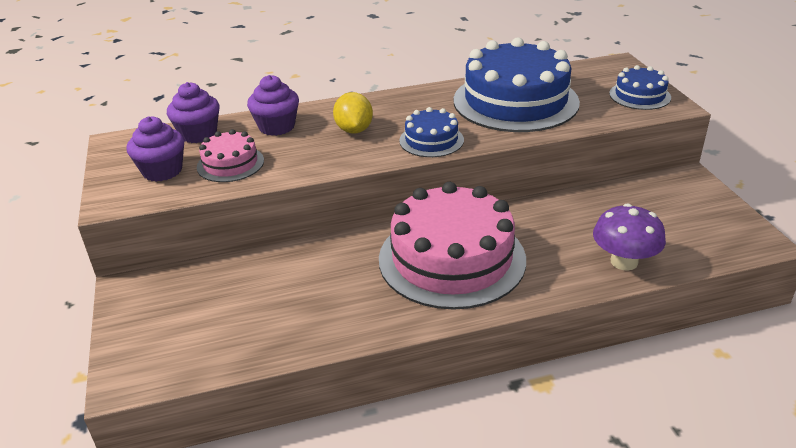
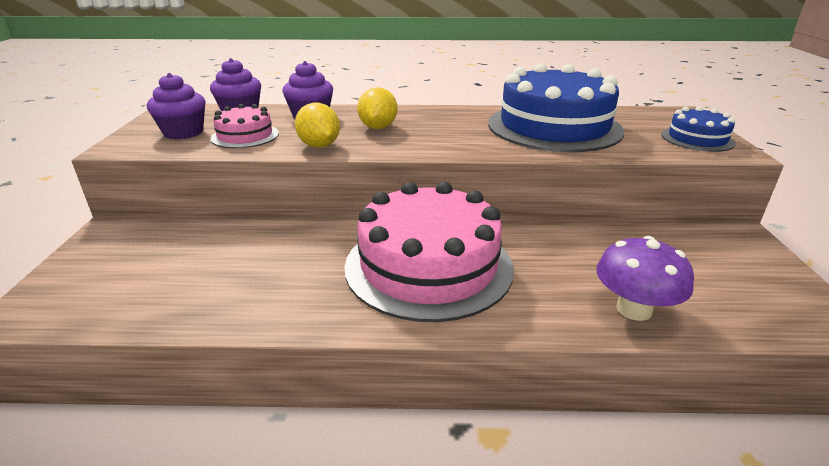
camera: 15 degrees right, 5 degrees down
(314, 163) = (319, 146): none -> yellow lemon
(431, 140) = (447, 144): blue cake -> none

